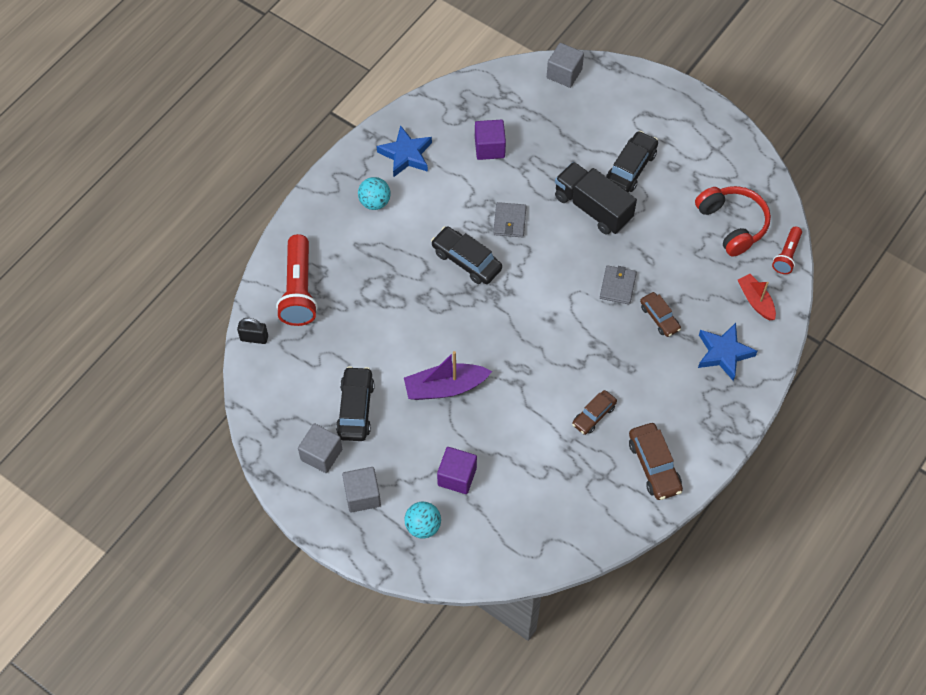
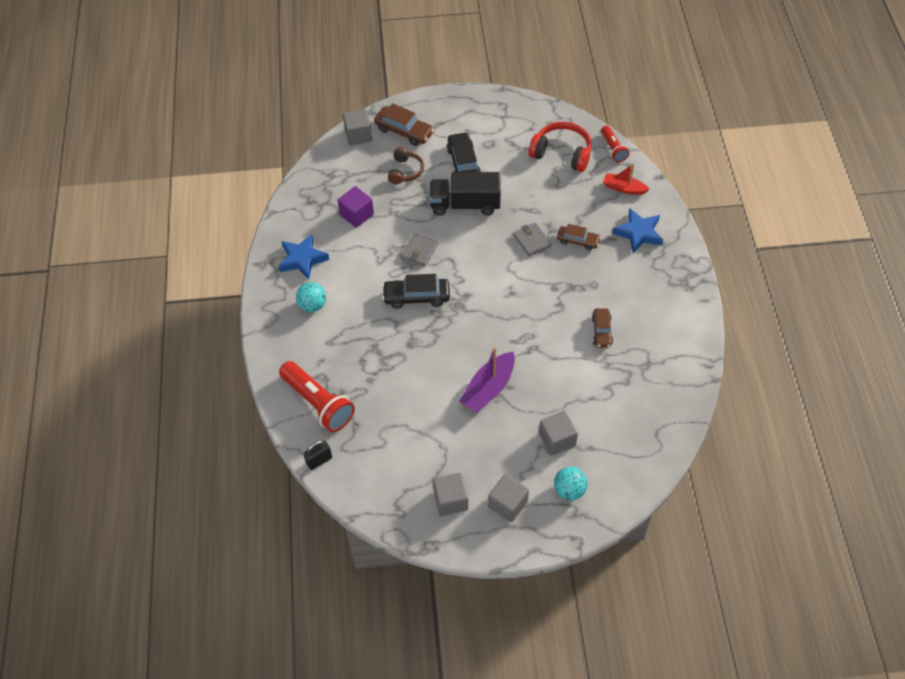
camera: 40 degrees left, 5 degrees down
(355, 409) = (442, 450): black car -> none
(457, 476) = (557, 439): purple cube -> grey cube
(509, 221) = (419, 251): grey wallet -> grey wallet turned 60 degrees clockwise
(571, 138) = (405, 171): none -> brown headphones
(654, 466) = (670, 333): brown car -> brown car (404, 131)

